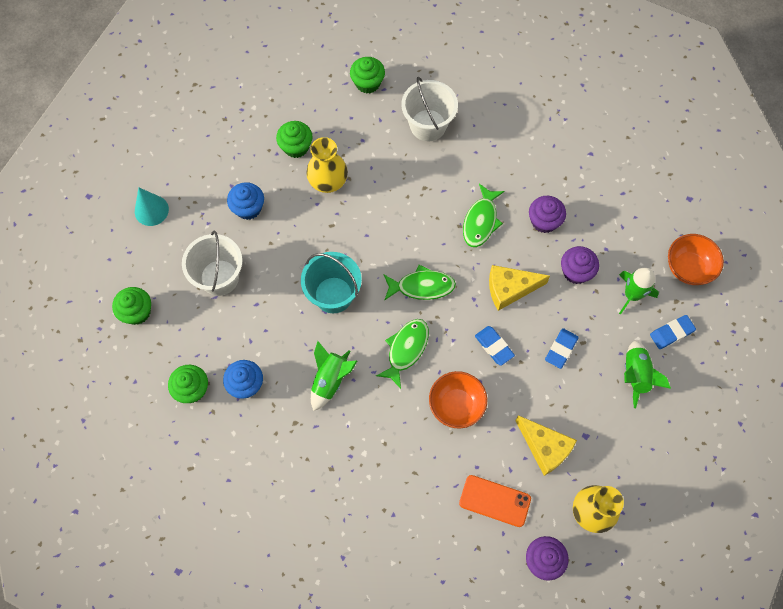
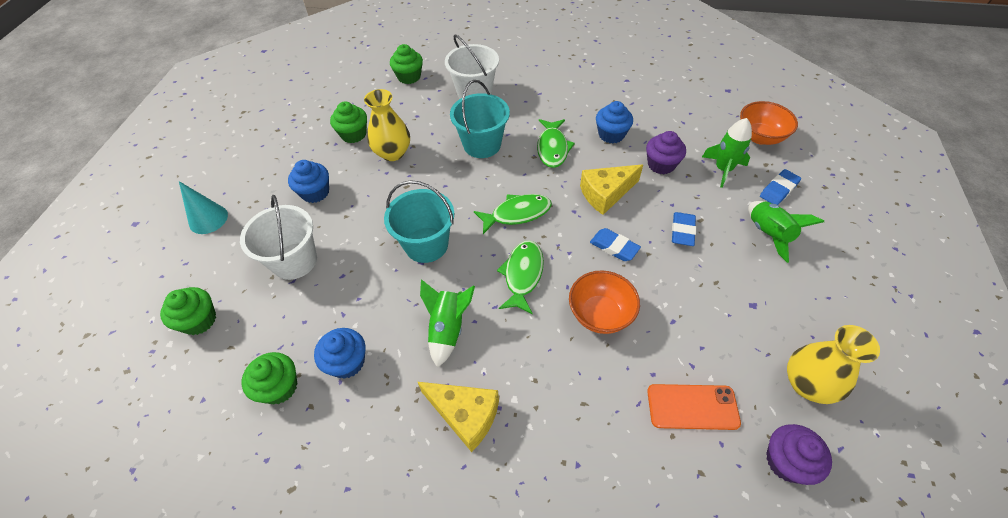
camera: 15 degrees left, 15 degrees down
(415, 196) = (482, 145): none -> turquoise bucket
(544, 221) = (611, 134): purple cupcake -> blue cupcake
(545, 448) = (717, 330): yellow cheese -> yellow cheese (465, 415)

